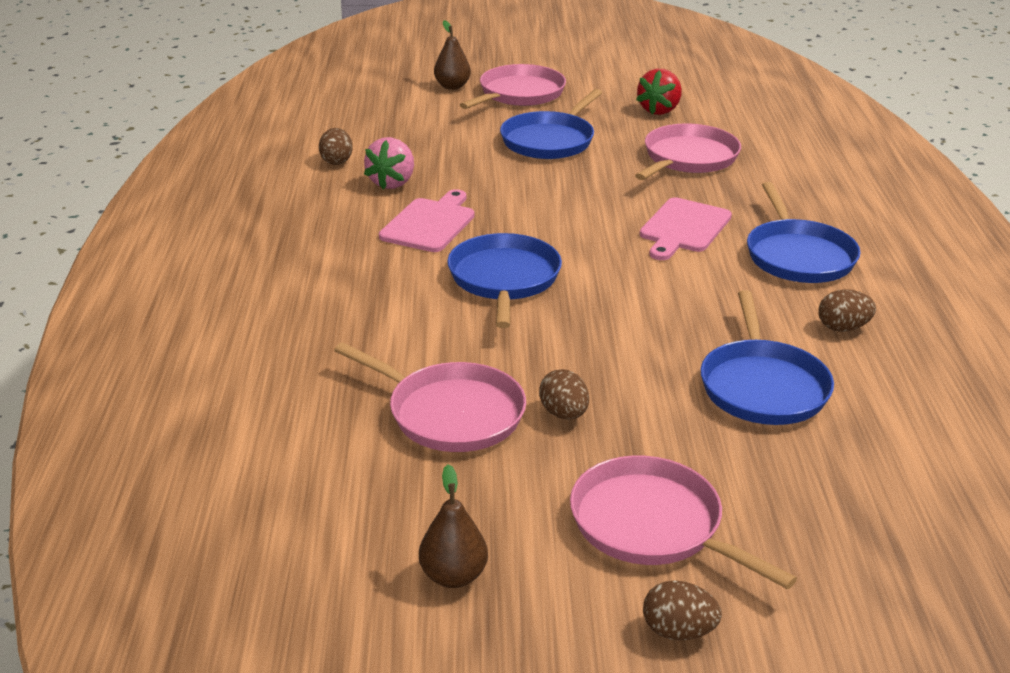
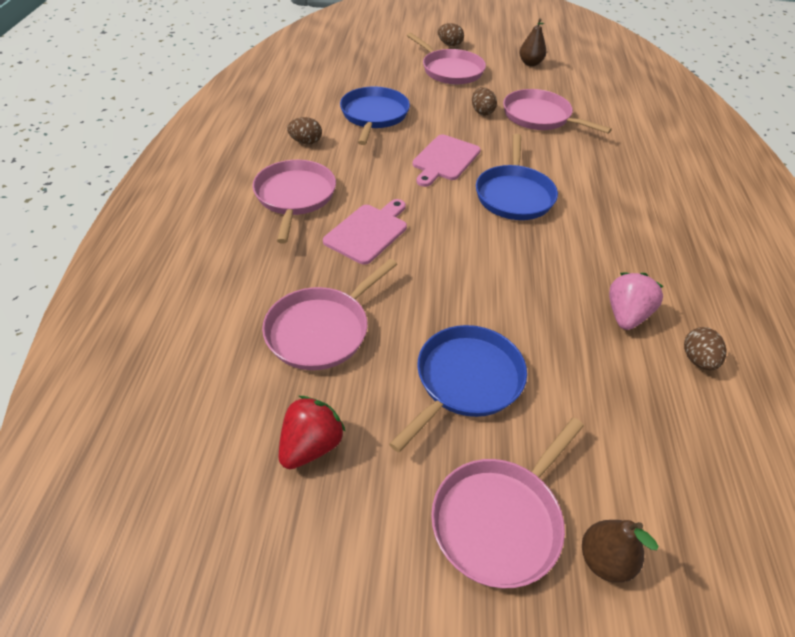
camera: 175 degrees left, 15 degrees up
(430, 223) = (578, 255): pink cutting board -> pink cutting board (444, 160)
(798, 256) = (295, 197): blue pan -> pink pan

